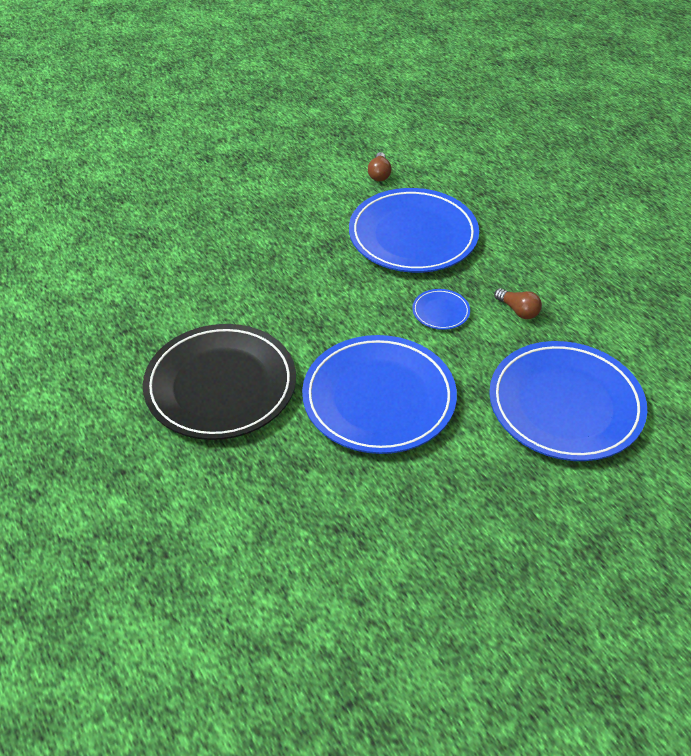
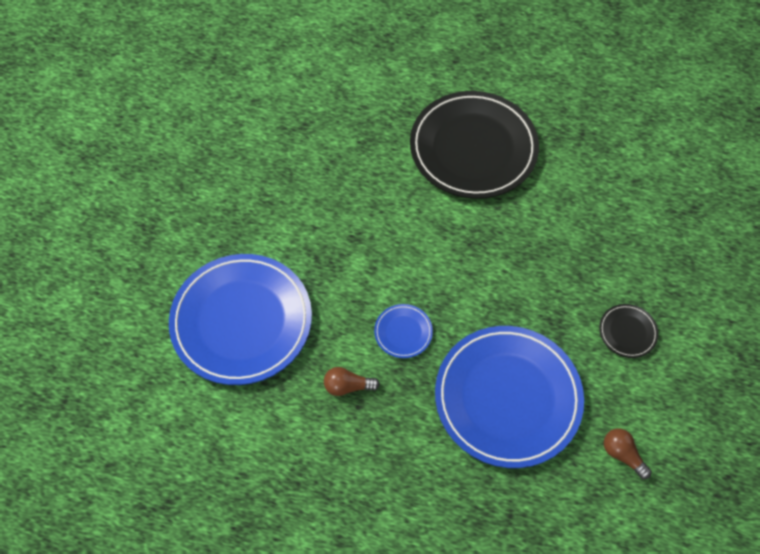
camera: 135 degrees right, 15 degrees up
(290, 213) = (627, 332): none -> black plate
(379, 398) = (368, 221): blue plate -> none

